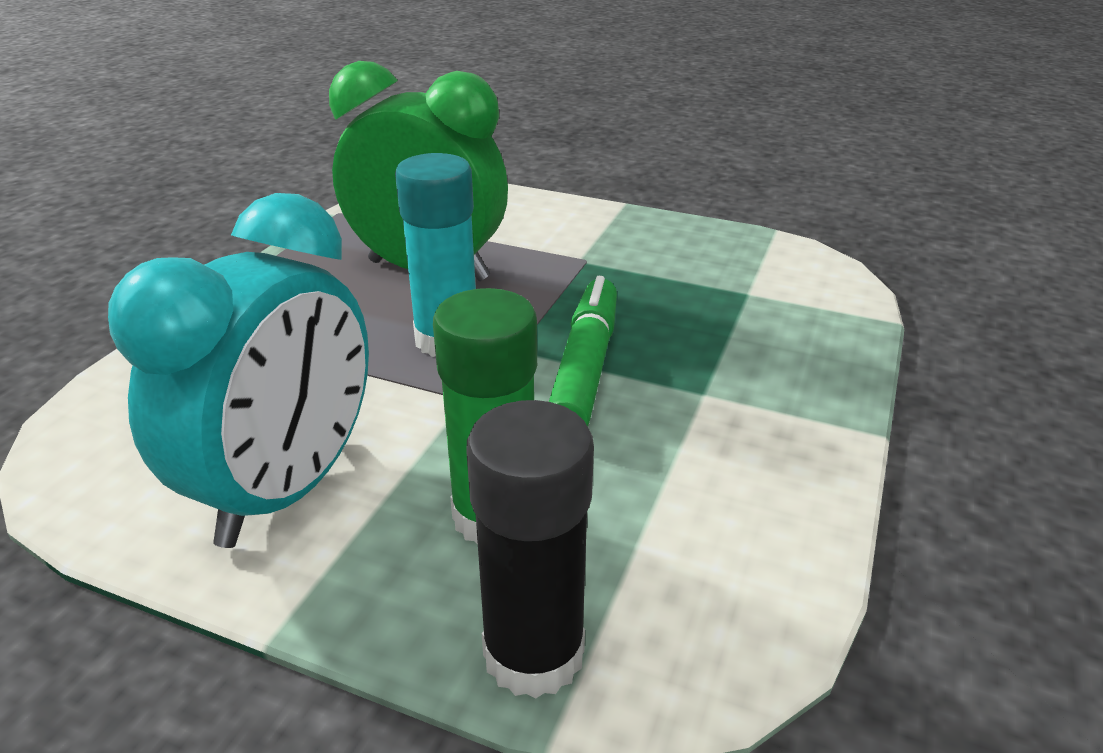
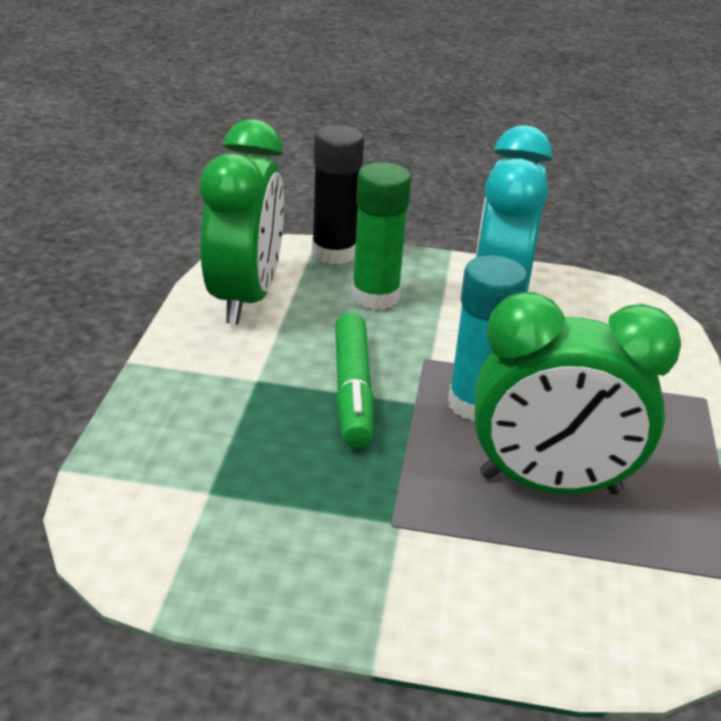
camera: 165 degrees right, 0 degrees up
(726, 535) = (245, 298): none -> green clock

